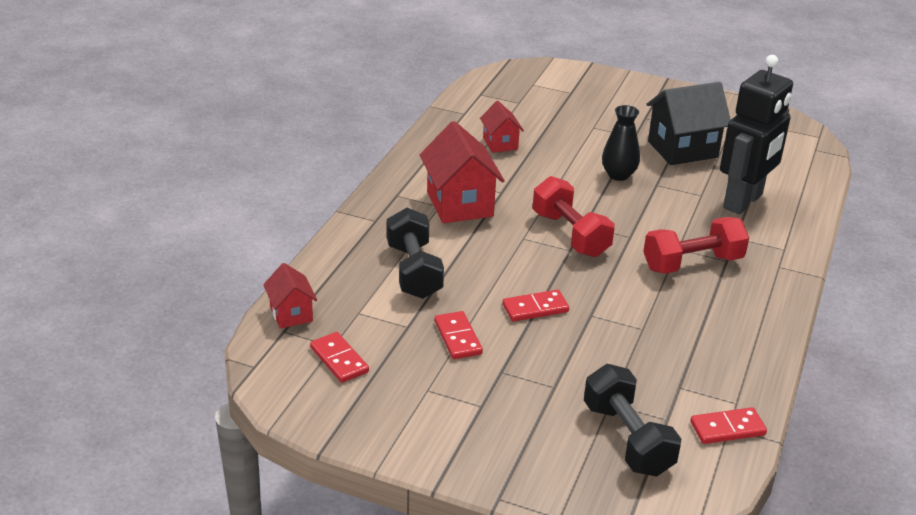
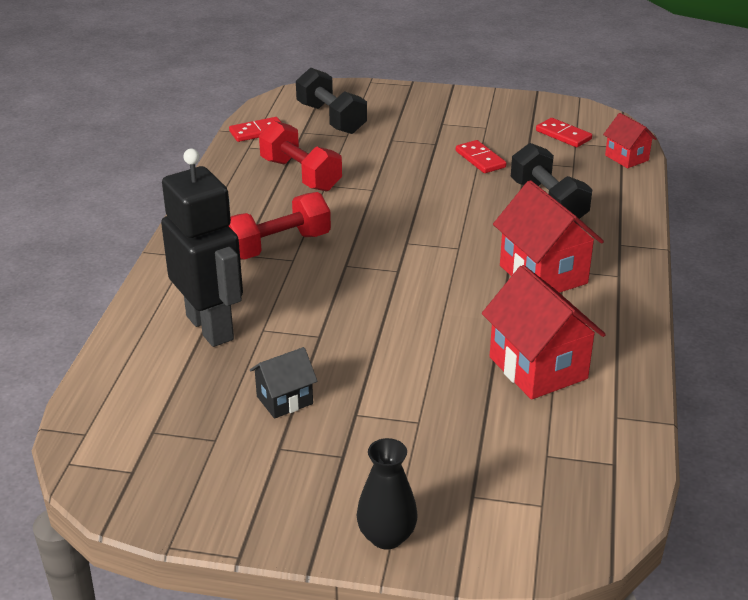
camera: 170 degrees right, 0 degrees up
(500, 143) = (538, 368): red house -> red house, size x1.79
(535, 308) = (424, 187): red domino -> none
(570, 234) = (410, 258): red dumbbell -> red dumbbell (301, 175)
(618, 175) = (369, 342): black vase -> black vase (386, 536)
(682, 149) = (284, 400): black house -> black house, size x0.56
(743, 202) = (210, 327): black robot -> black robot turned 120 degrees clockwise

